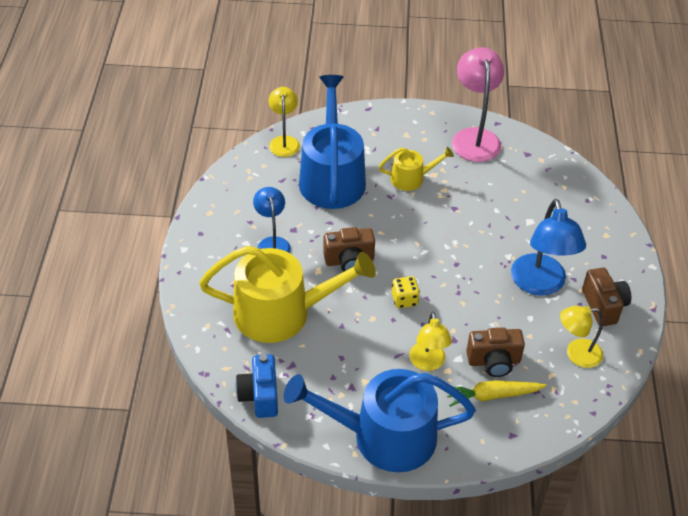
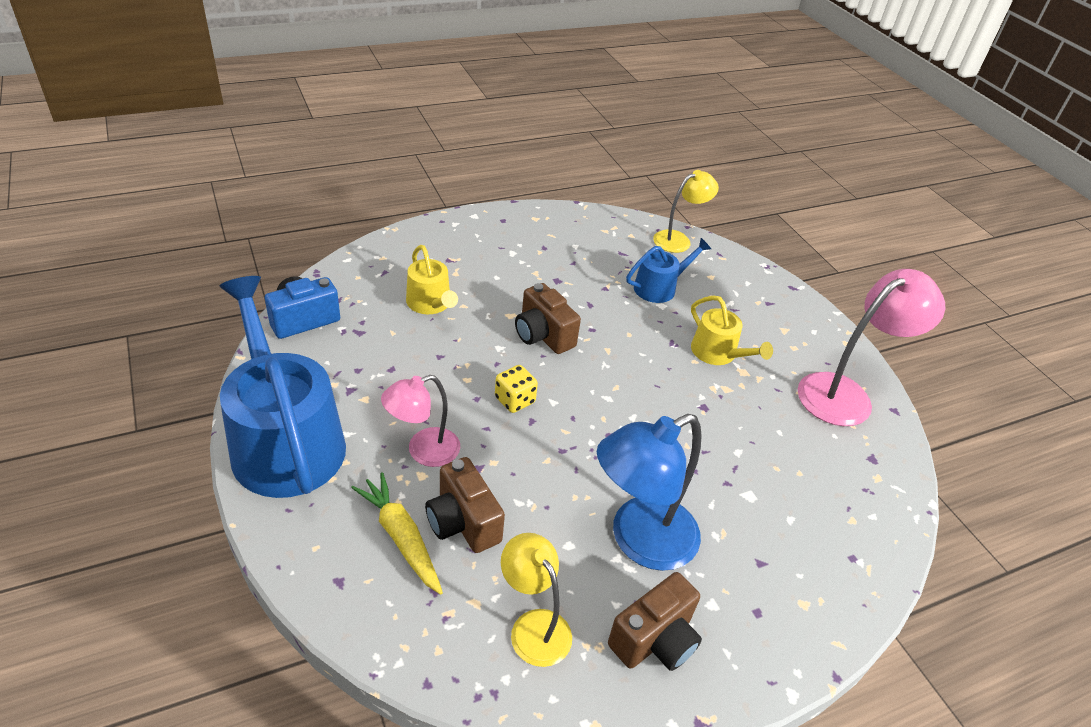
camera: 60 degrees right, 5 degrees down
(272, 243) = (525, 270): blue lamp -> none
(281, 312) = (430, 303): yellow watering can -> yellow watering can, size x0.49
(332, 177) = (659, 287): blue watering can -> blue watering can, size x0.49
(428, 363) = (423, 451): yellow lamp -> pink lamp

